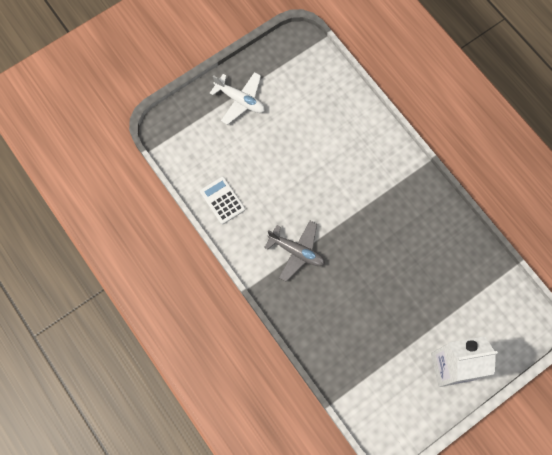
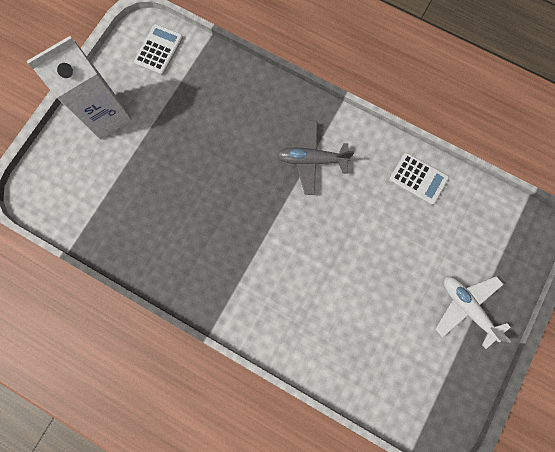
camera: 155 degrees right, 5 degrees up
(240, 100) = (466, 307): white plane -> white plane turned 45 degrees clockwise
(383, 410) = (159, 50): none -> white calculator

